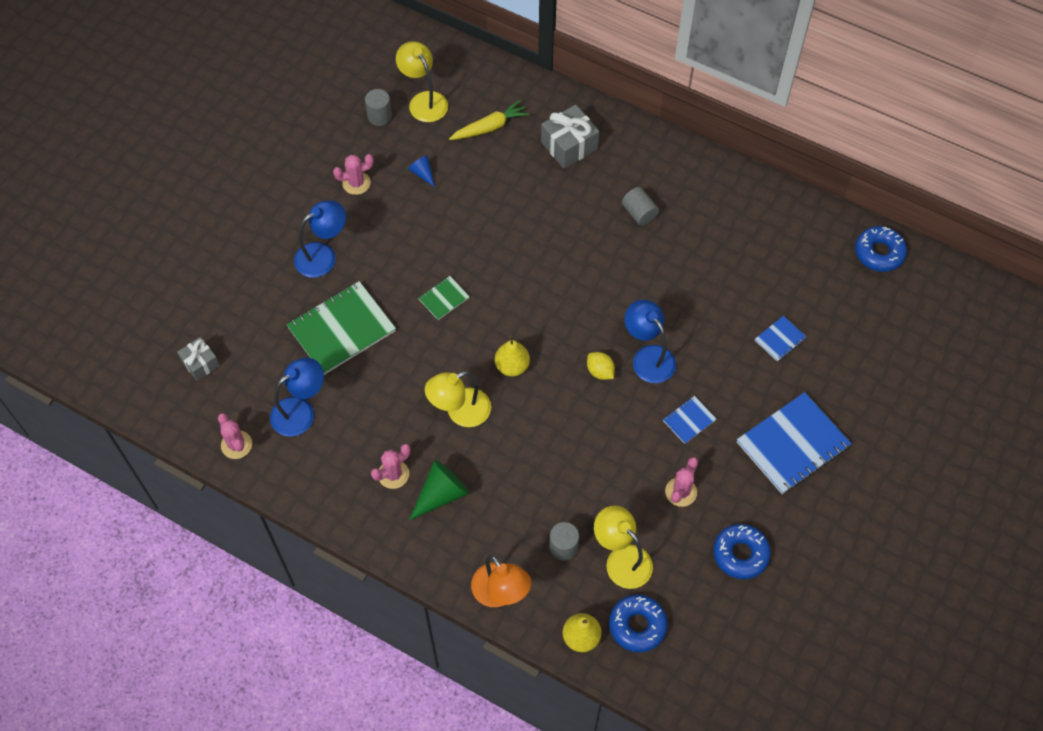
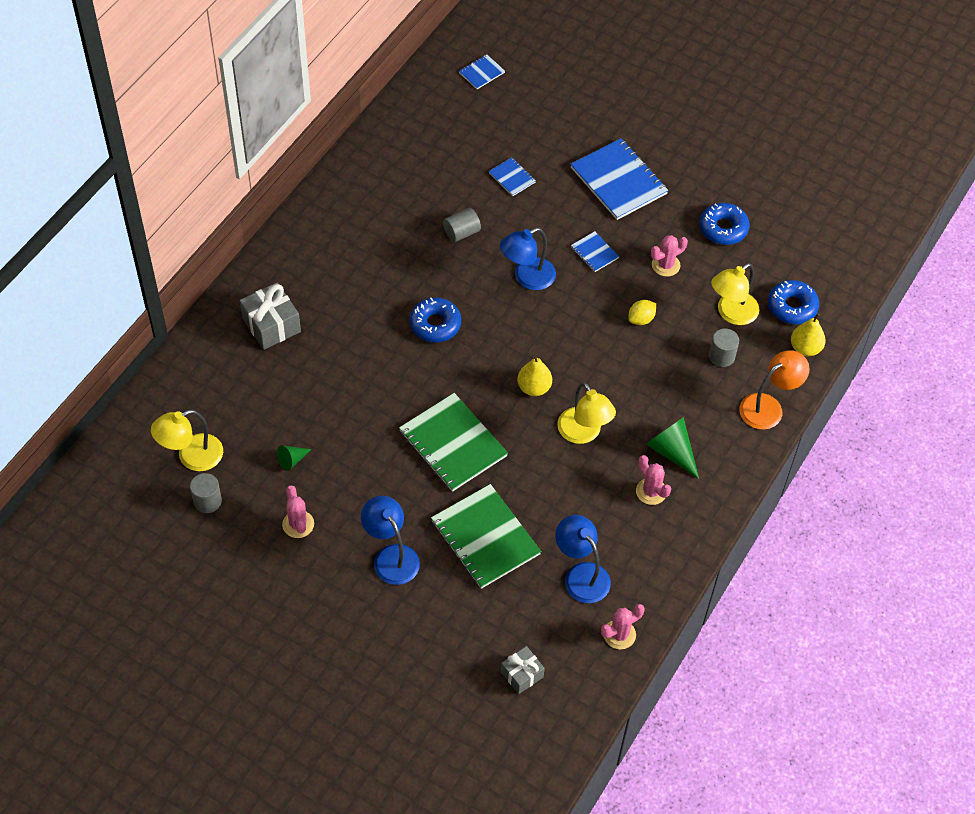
camera: 90 degrees left, 5 degrees down
(422, 173) = (292, 460): blue cone -> green cone
(444, 298) = (453, 444): green notebook -> green notebook, size x2.10
(490, 127) = (237, 395): yellow carrot -> none
(600, 371) = (541, 316): yellow lemon -> yellow lemon (641, 319)
(639, 213) = (363, 272): grey cylinder -> grey cylinder (461, 232)
(681, 492) = (665, 265): pink cactus -> pink cactus turned 60 degrees counterclockwise
(879, 253) = (424, 96): blue donut -> blue donut (435, 324)
(924, 305) = (481, 73): none -> blue notebook

